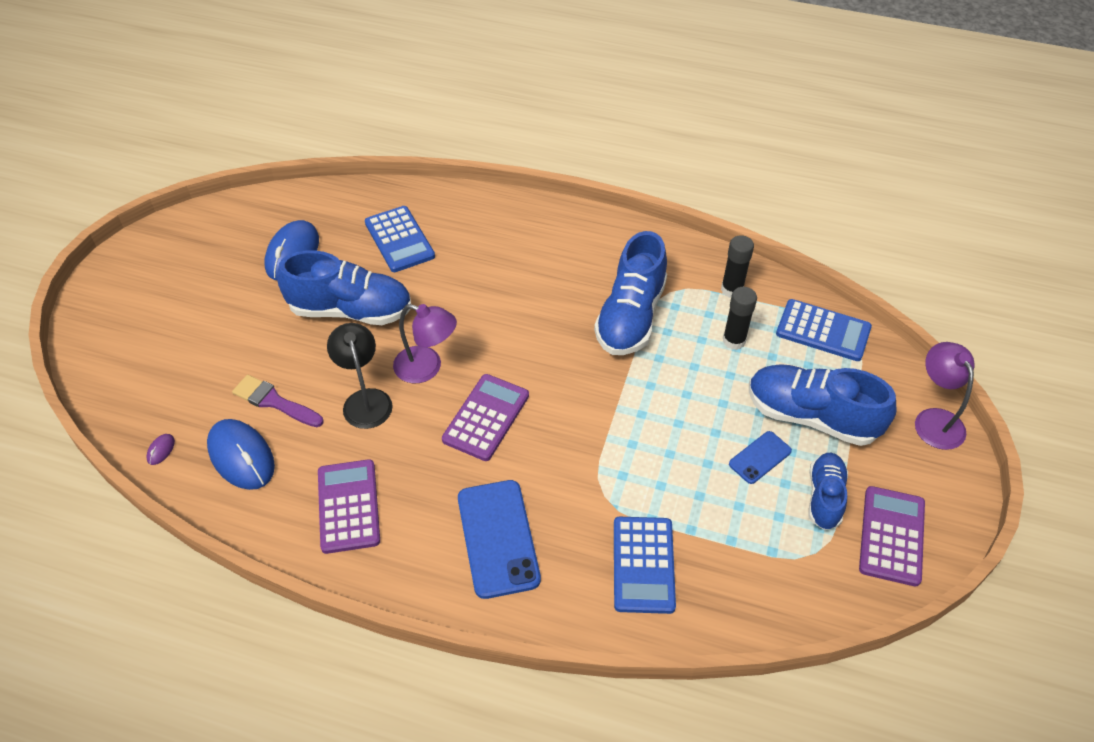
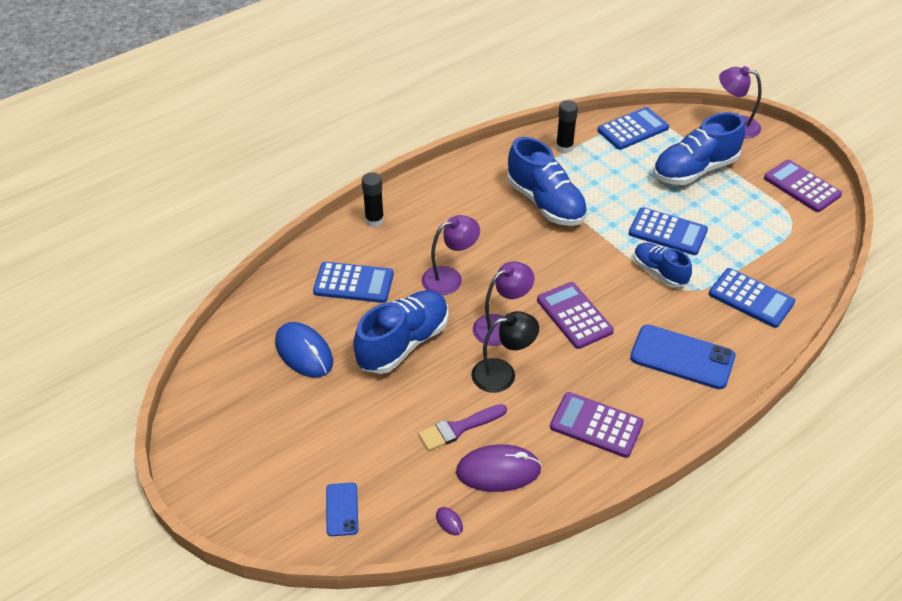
camera: 55 degrees left, 5 degrees down
(241, 456) = (498, 471): blue mouse -> purple mouse
(365, 400) = (503, 374): black lamp -> black lamp turned 150 degrees clockwise
(460, 299) = (450, 278): none -> purple lamp
(682, 438) = (667, 232): none -> blue calculator
(734, 341) = (608, 169): black glue stick -> black glue stick (374, 220)
(760, 457) = (708, 207): blue phone -> blue phone (342, 509)
(824, 497) = (757, 197): blue shoe -> blue shoe (659, 272)

